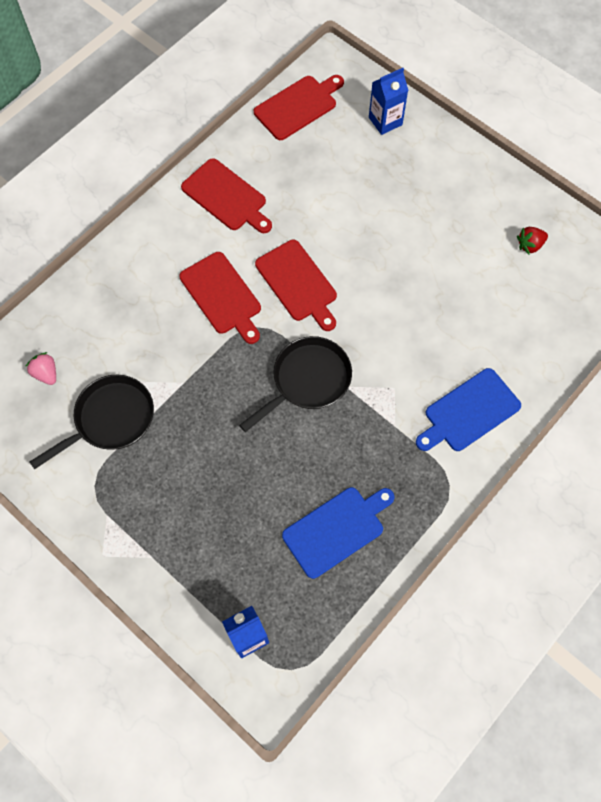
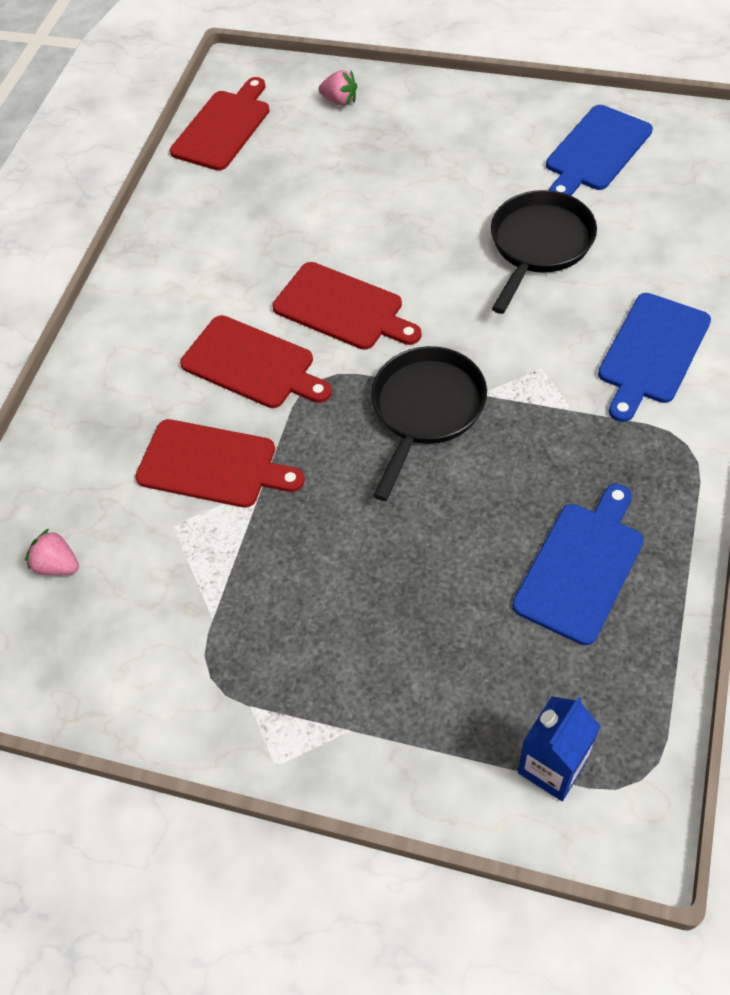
camera: 20 degrees left, 10 degrees down
(110, 419) = (185, 580): black pan -> black pan (539, 245)
(226, 197) = (190, 255): red cutting board -> red cutting board (212, 464)
(385, 121) = (340, 101): blue carton -> pink strawberry
(530, 245) = (596, 151): red strawberry -> blue cutting board

